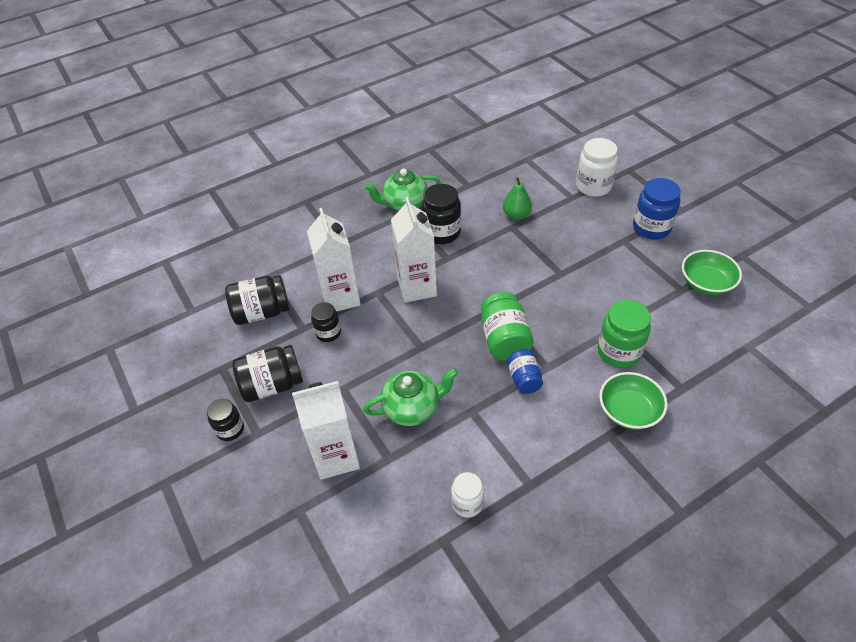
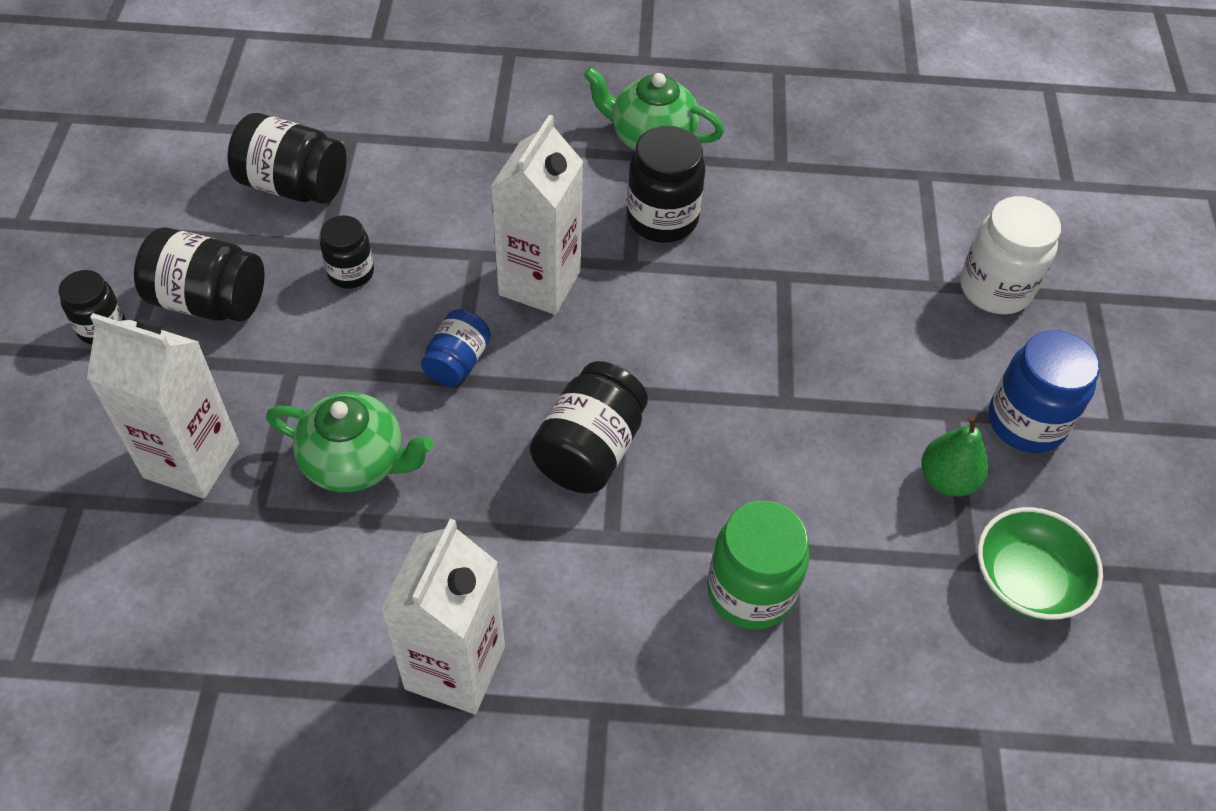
camera: 30 degrees right, 5 degrees up
(340, 297) = (417, 230): white carton -> white carton (455, 667)
(467, 503) = (293, 655): white jar -> none
(504, 340) = (589, 450): green jar -> black jar
(516, 215) = (810, 260): green pear -> green pear (947, 479)
(524, 379) = (557, 531): blue jar -> blue jar (457, 362)
(629, 411) = (668, 696): green bowl -> none

